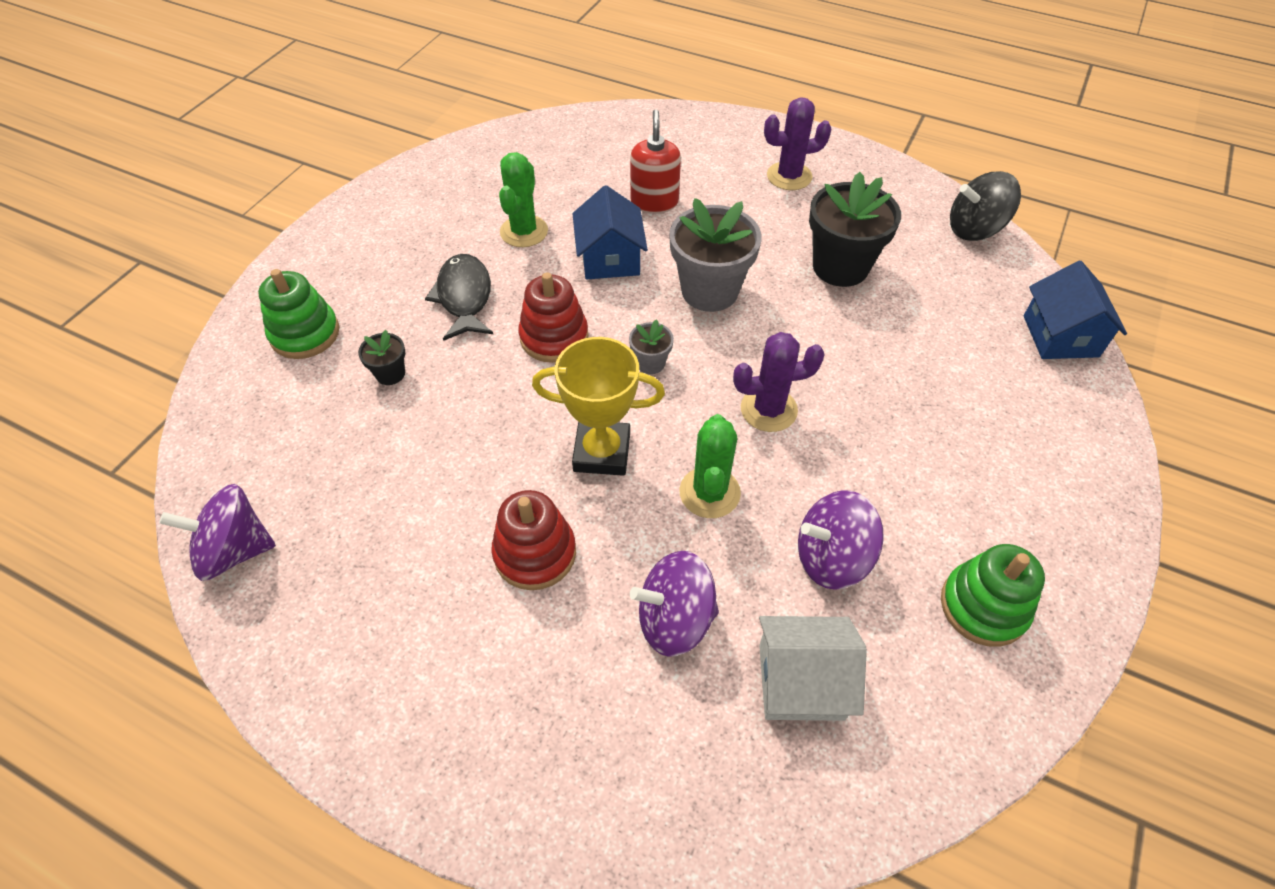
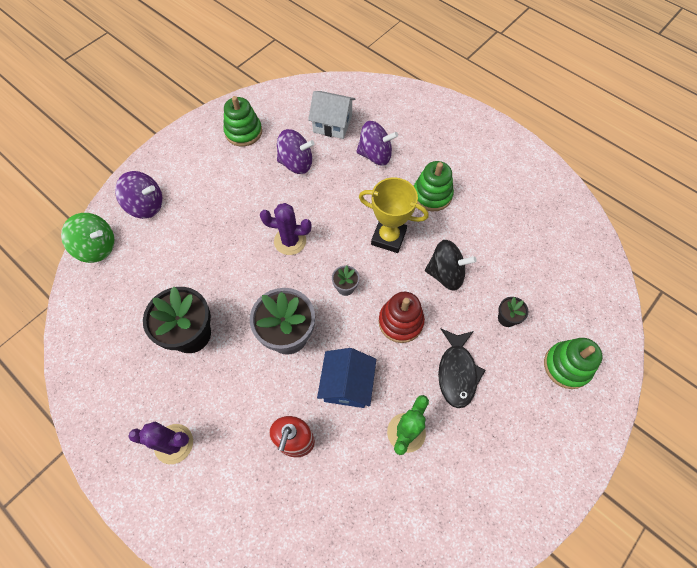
camera: 165 degrees left, 10 degrees up
(235, 550) = (579, 228): purple spinning top -> purple spinning top (146, 205)
(535, 553) = (432, 195): red stacking toy -> green stacking toy
(709, 492) = (340, 204): green cactus -> none
(974, 229) = (77, 345): black spinning top -> black spinning top (445, 274)
(1060, 336) = (97, 247): blue house -> green spinning top

